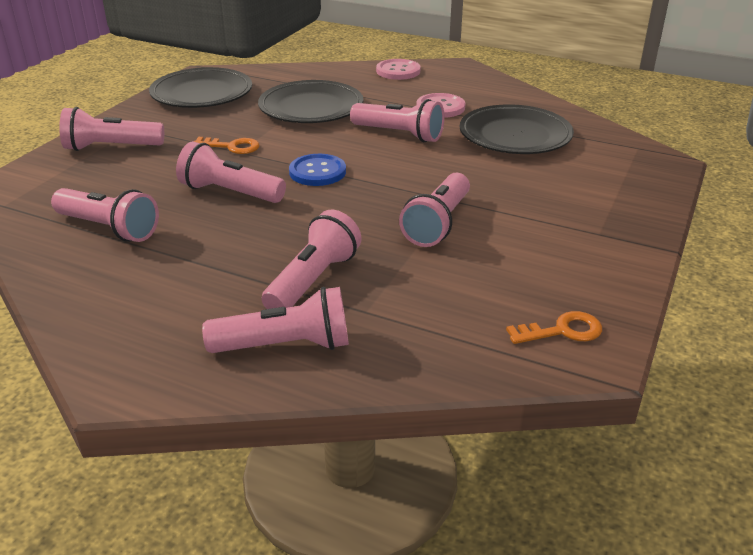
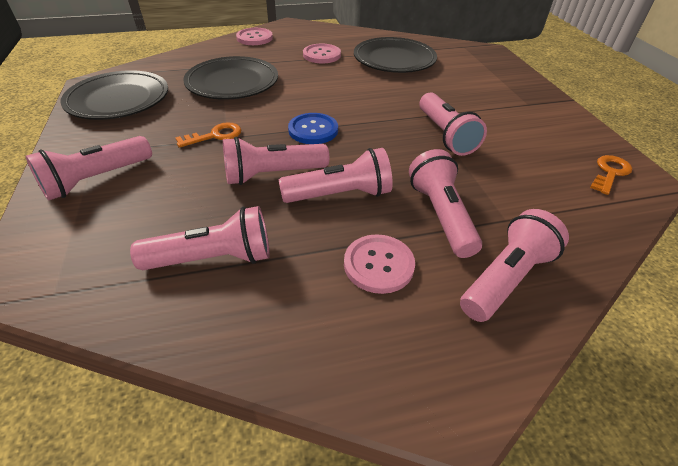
camera: 40 degrees left, 10 degrees up
(206, 286) = (378, 265): none -> pink button
(399, 134) = (325, 82): pink flashlight -> pink flashlight (340, 195)

